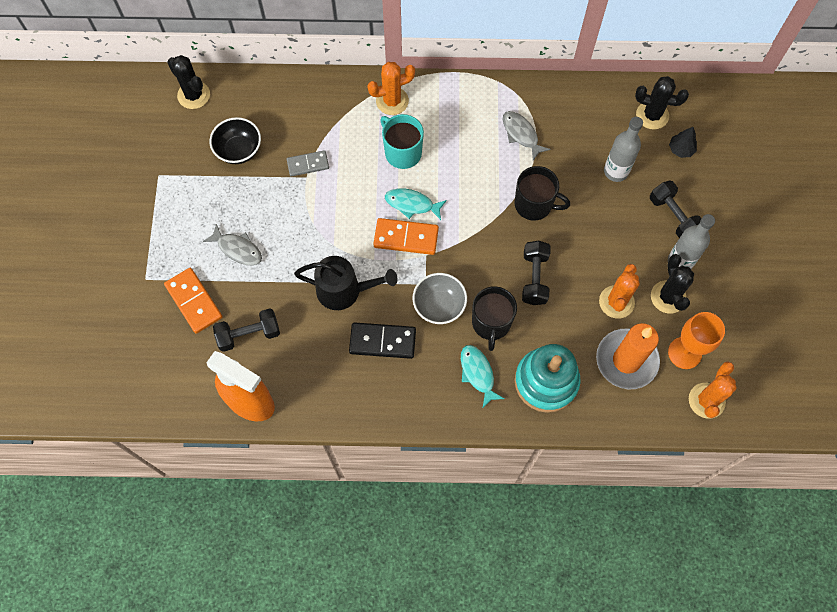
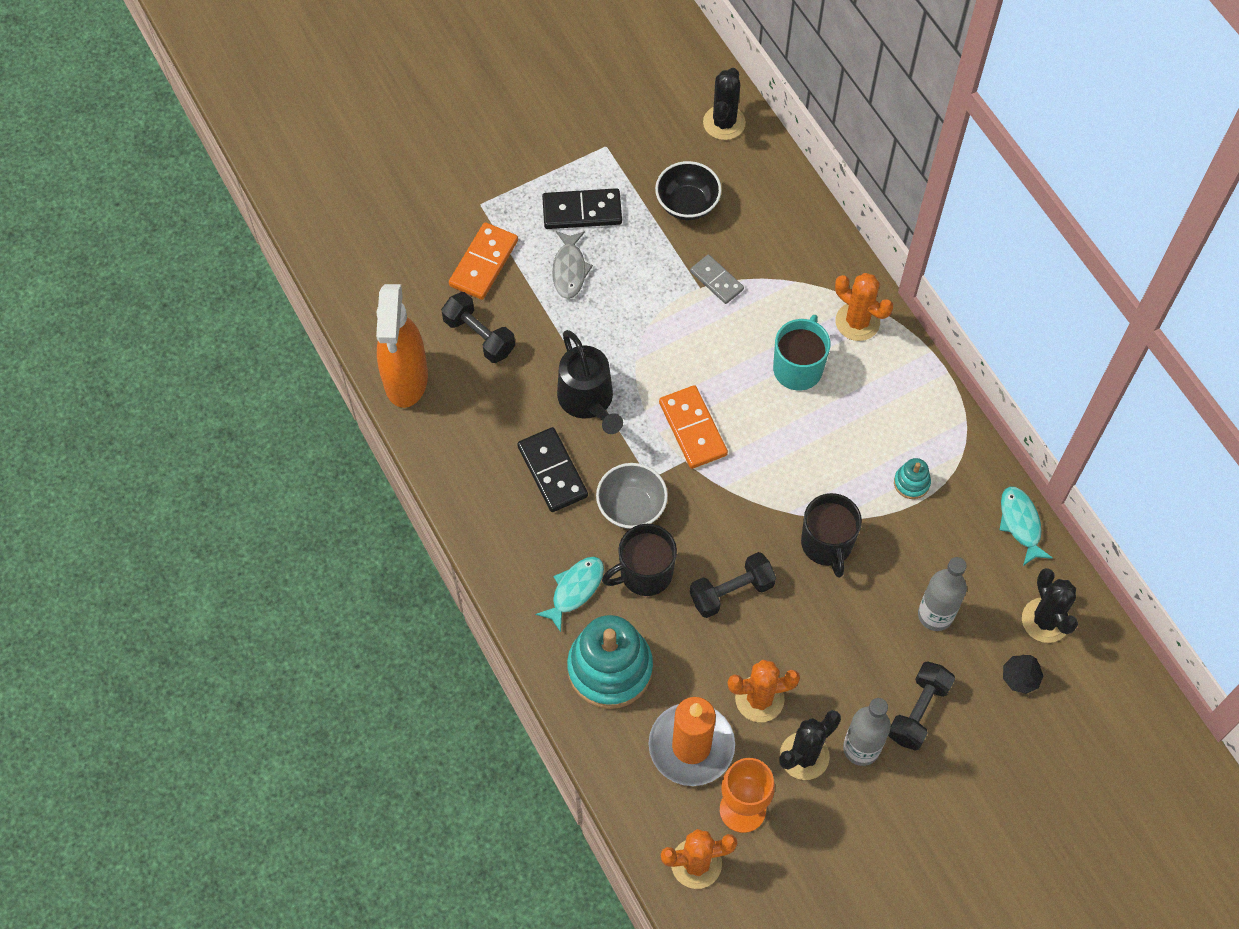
camera: 60 degrees right, 5 degrees down
(198, 217) = (582, 211): none -> black domino
(412, 204) = (739, 413): turquoise fish -> turquoise fish (1020, 524)
(521, 134) = (911, 483): grey fish -> turquoise stacking toy

